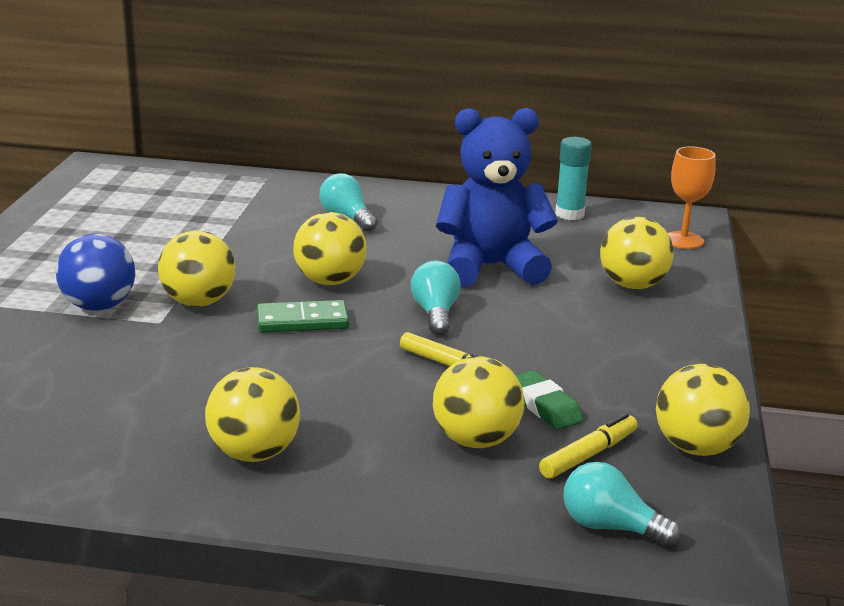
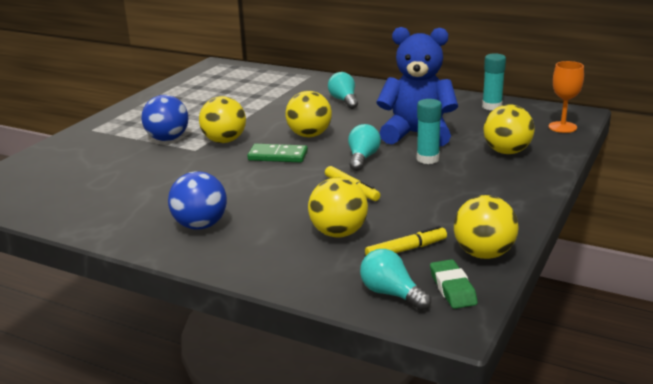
camera: 20 degrees right, 0 degrees up
(254, 453) = (200, 225): yellow ball -> blue ball
(530, 306) = (427, 159): none -> turquoise glue stick
(544, 406) = (396, 218): green eraser -> green eraser (452, 288)

